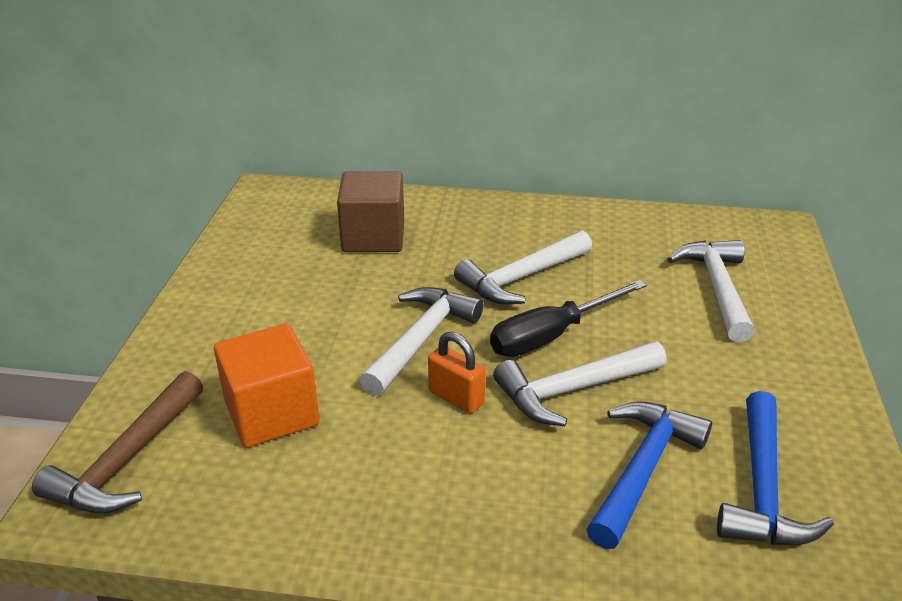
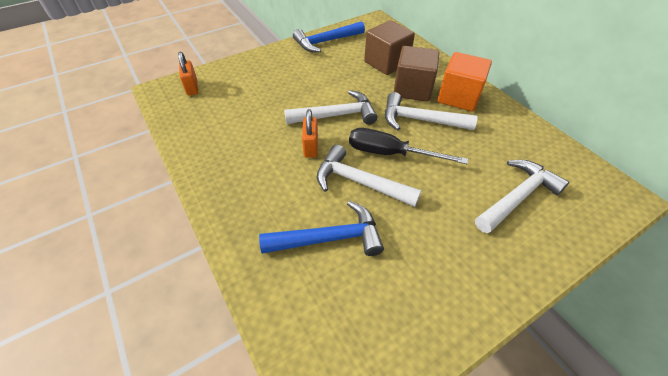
camera: 50 degrees right, 15 degrees up
(127, 460) = (192, 87): brown hammer -> orange padlock
(271, 413) = (248, 104): orange cube -> orange cube (458, 97)
(456, 249) = (412, 89): none -> brown cube
(762, 488) = (365, 299): blue hammer -> blue hammer (326, 42)

